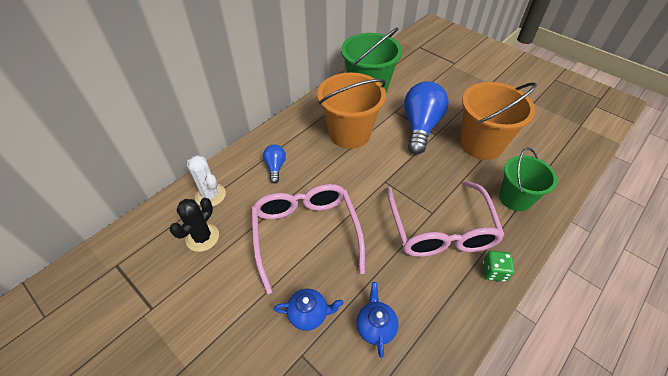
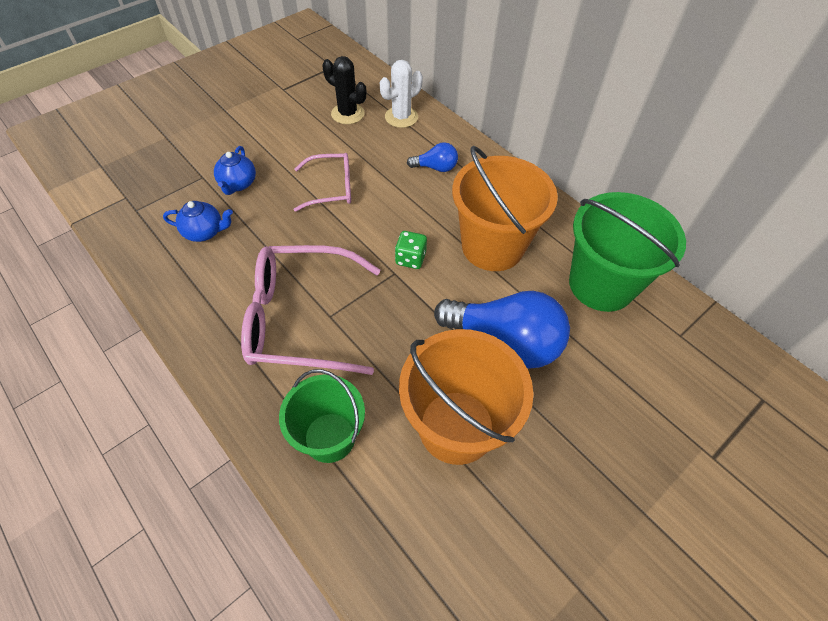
camera: 95 degrees right, 5 degrees up
(306, 233) = (331, 188): pink glasses -> pink glasses, size x0.57
(494, 271) = (222, 362): green dice -> green dice (410, 258)

